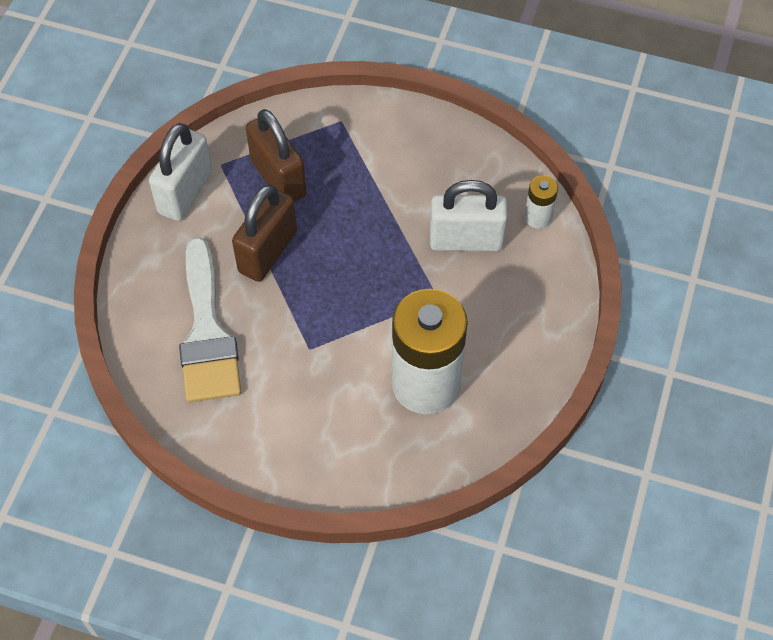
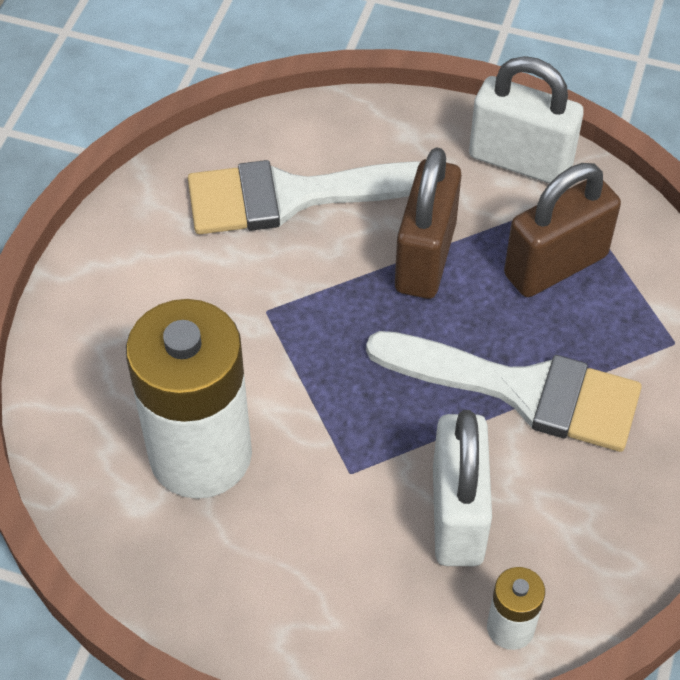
camera: 90 degrees right, 5 degrees down
(268, 252) = (425, 257): brown padlock -> brown padlock turned 75 degrees clockwise
(376, 202) = (522, 390): none -> white brush

